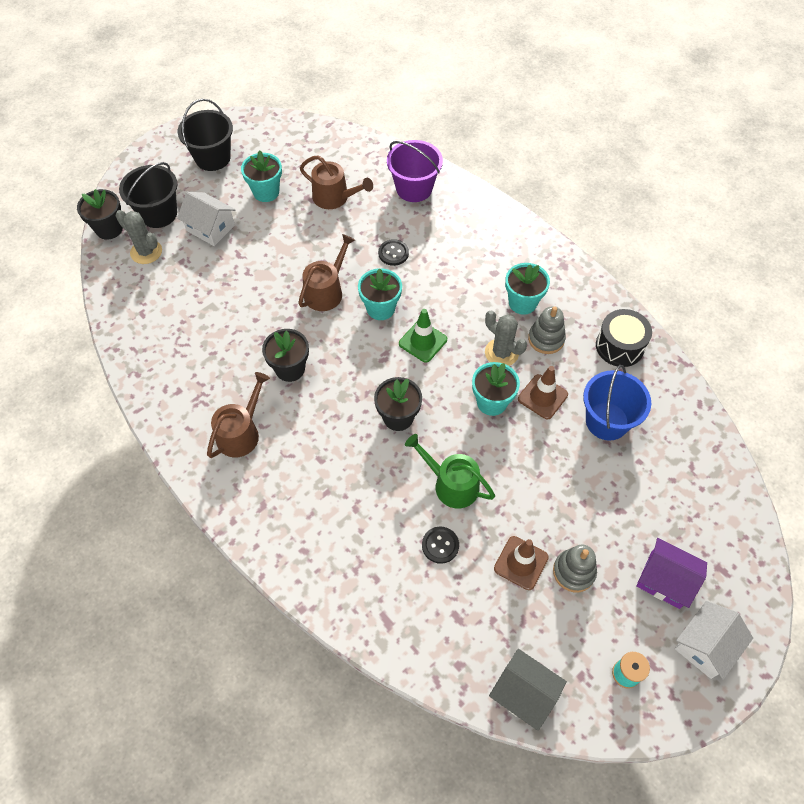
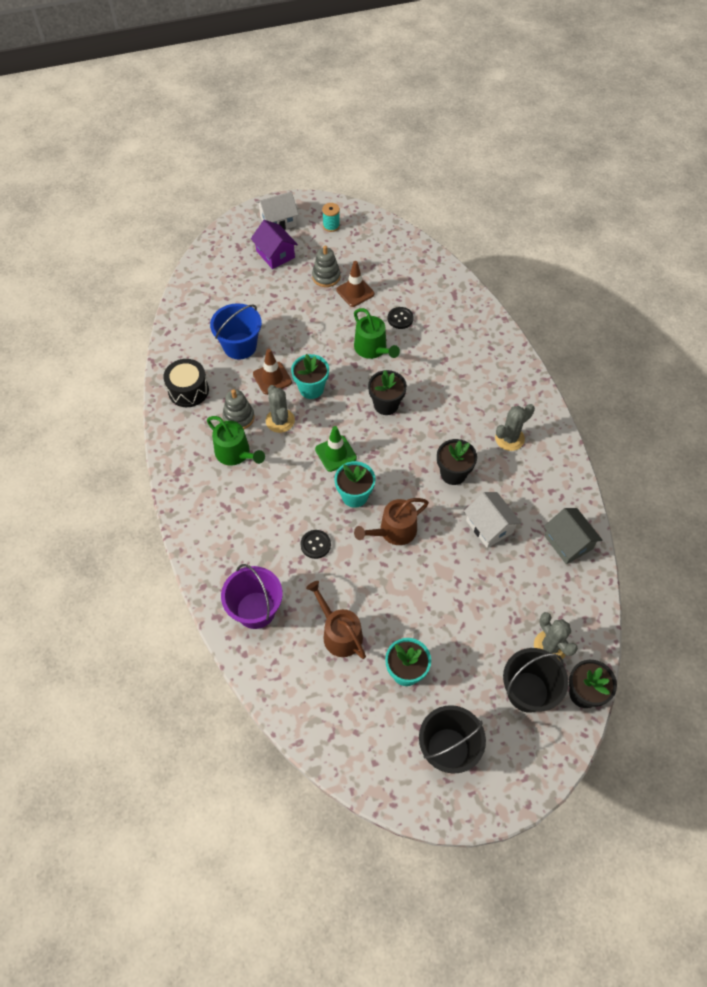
camera: 155 degrees left, 0 degrees up
(210, 228) = (478, 649): white house -> white house (489, 526)
(241, 433) = (509, 438): brown watering can -> grey cactus
(522, 303) = (235, 453): turquoise flower pot -> green watering can
(524, 694) = (393, 237): grey house -> grey house (568, 542)

